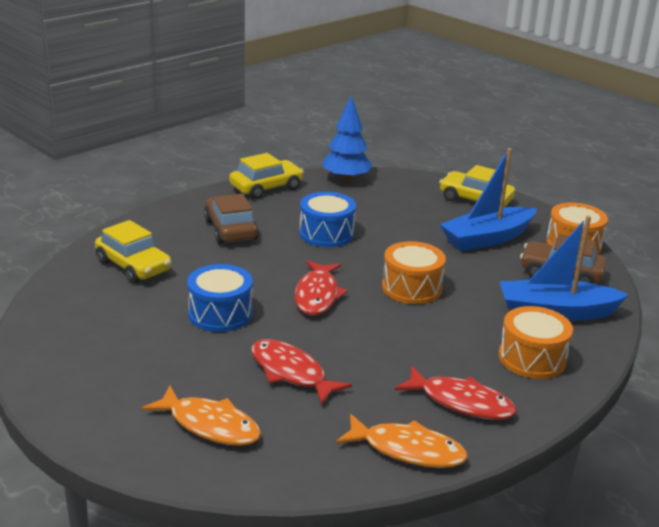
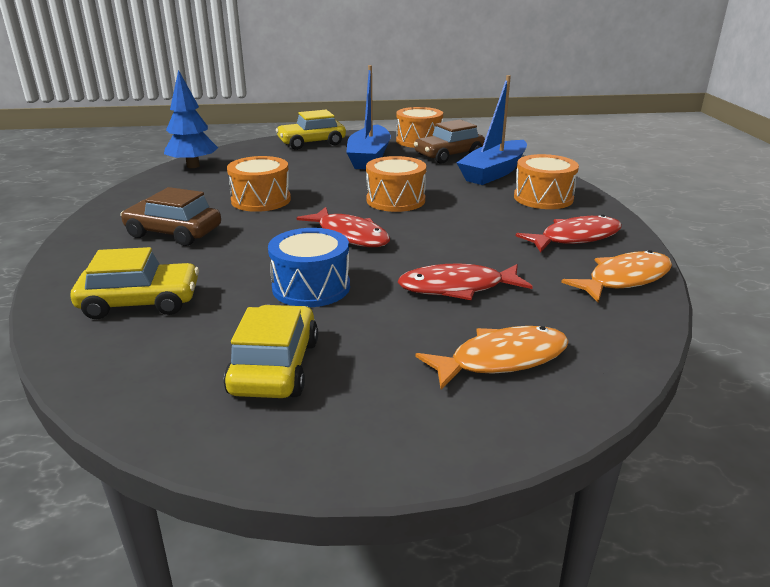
camera: 50 degrees left, 0 degrees up
(266, 187) = (136, 195): yellow car -> yellow car (275, 367)
(326, 234) = (261, 200): blue drum -> orange drum

